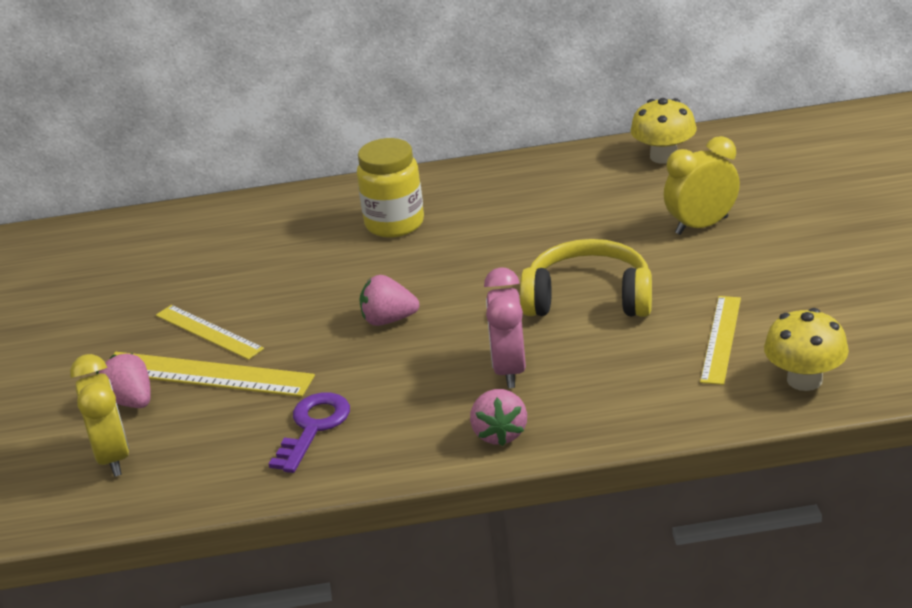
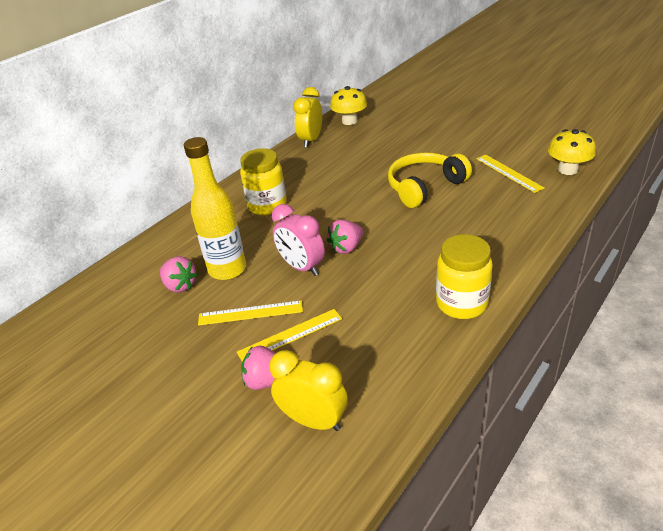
camera: 45 degrees left, 5 degrees up
(206, 374) = (290, 335): yellow ruler -> yellow ruler, size x0.65
(254, 275) = (227, 269): none -> yellow bottle
(313, 427) = (404, 321): purple key -> none
(389, 448) = (461, 303): none -> yellow jar
(499, 433) = (498, 263): pink strawberry -> pink strawberry (180, 285)
(509, 370) = (448, 234): pink clock -> pink clock (301, 267)
(701, 225) = (416, 138): yellow clock -> yellow clock (311, 140)

